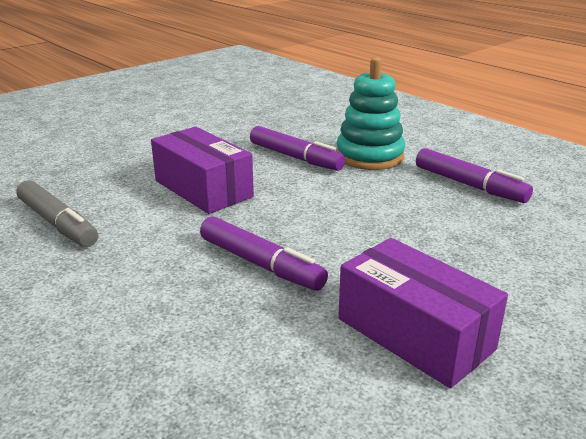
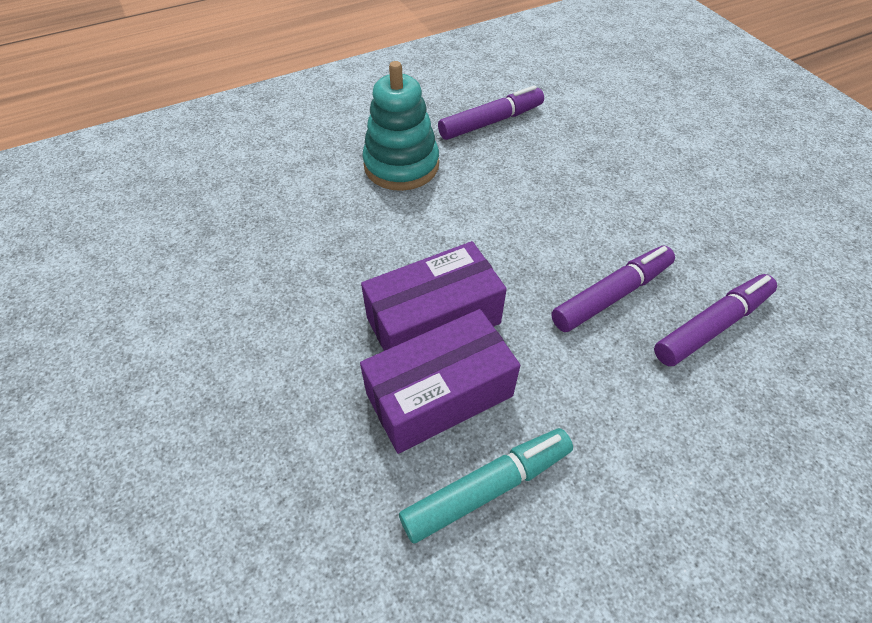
camera: 75 degrees left, 25 degrees up
(57, 223) = (487, 488): grey marker -> turquoise marker
(295, 157) = (378, 223): purple marker -> purple marker (712, 326)
(415, 334) = (717, 223): purple box -> purple box (439, 394)

